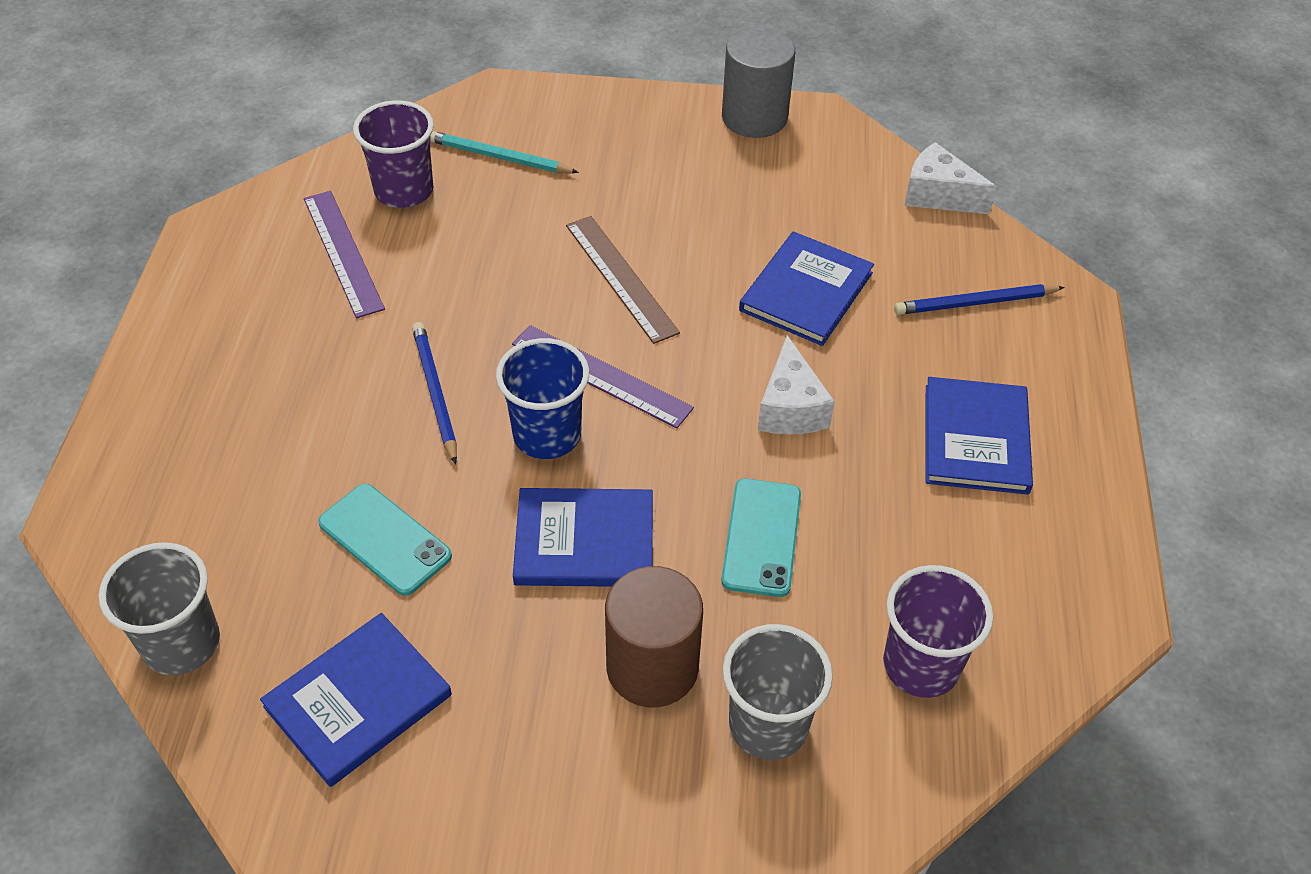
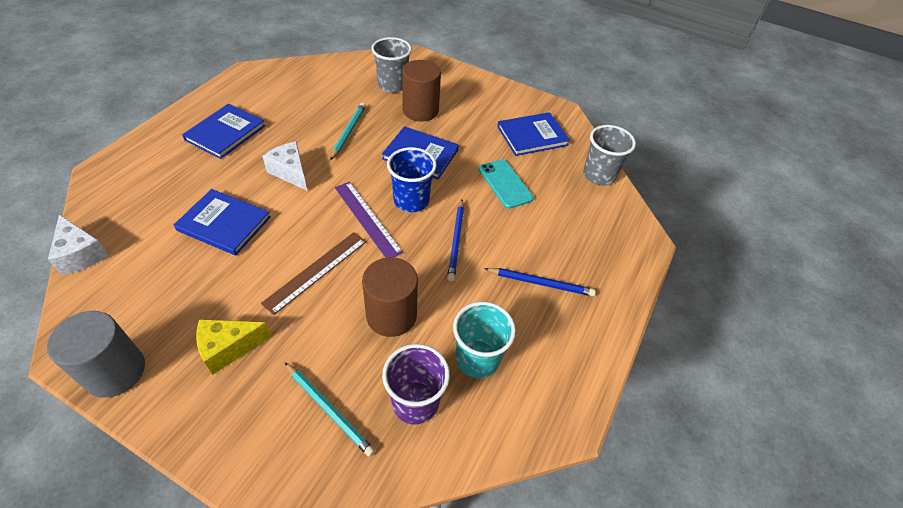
camera: 160 degrees left, 0 degrees up
(343, 252) = (477, 359): purple ruler -> turquoise cup
(481, 262) = (391, 315): none -> brown cylinder
(621, 278) = (316, 271): brown ruler -> brown ruler turned 45 degrees clockwise
(656, 170) = (229, 348): none -> yellow cheese
(761, 537) = (348, 132): turquoise phone -> turquoise pencil
(790, 408) = (290, 172): white cheese -> white cheese turned 60 degrees counterclockwise
(806, 292) = (224, 223): blue book -> blue book turned 60 degrees clockwise
(921, 665) = (327, 81): purple cup -> none
(975, 303) = (148, 185): blue pencil -> blue pencil (541, 283)

